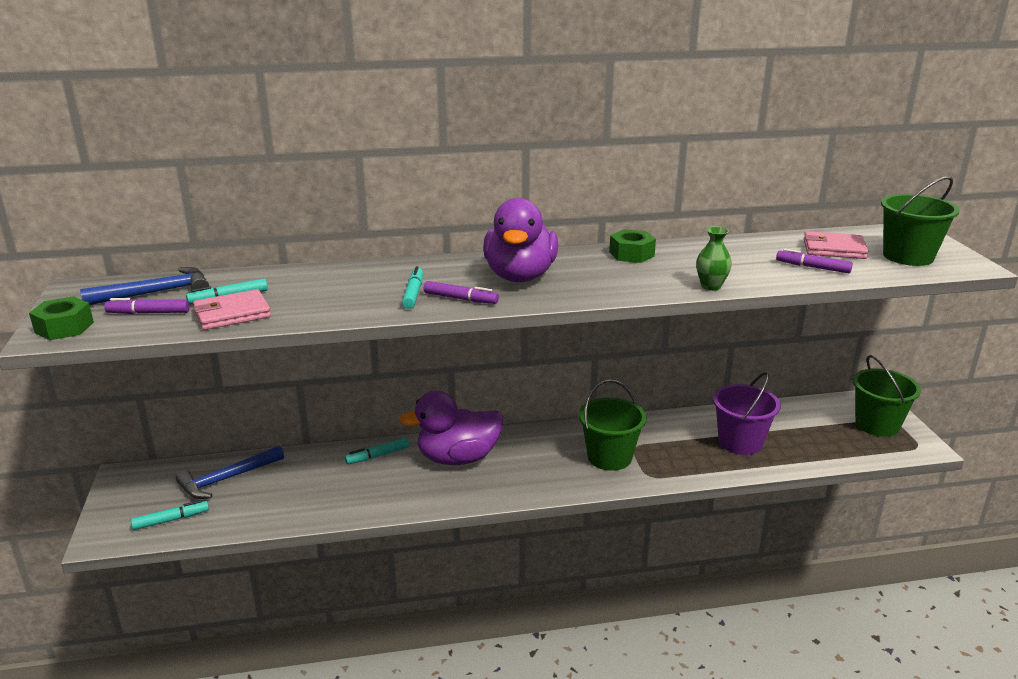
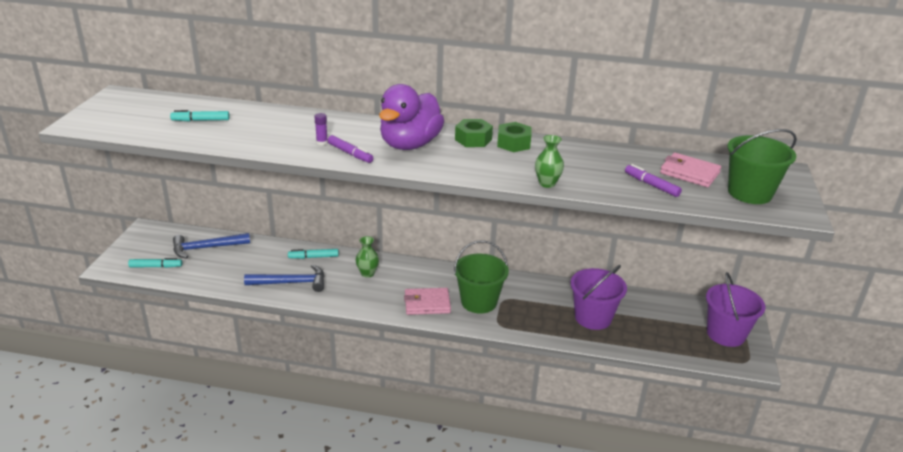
camera: 20 degrees right, 5 degrees up
(64, 327) = (88, 121): green nut -> green nut (473, 139)
(149, 313) = (144, 121): purple marker -> none
(156, 293) = (160, 107): blue hammer -> blue hammer (291, 283)
(232, 314) = (193, 133): pink wallet -> pink wallet (427, 304)
(413, 293) = (322, 142): turquoise marker -> purple glue stick
(458, 458) = (367, 273): purple duck -> green vase
(877, 425) = (726, 334): green bucket -> purple bucket

